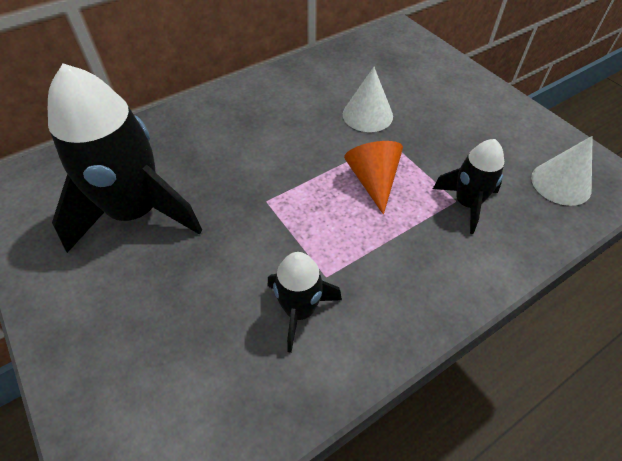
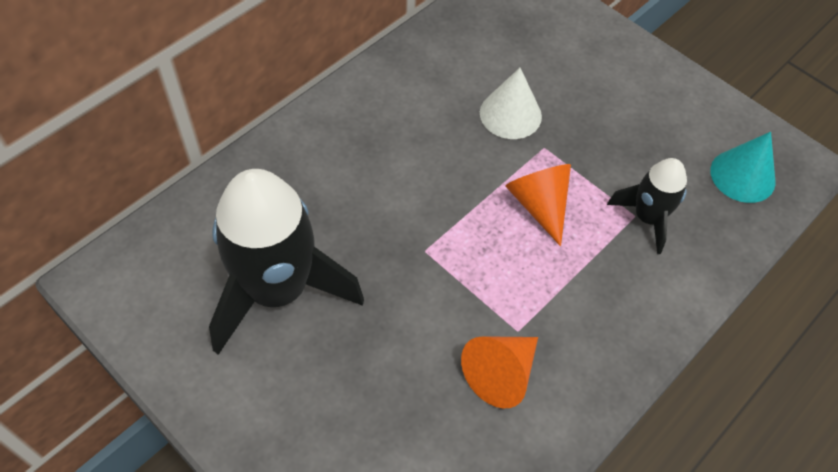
camera: 15 degrees left, 5 degrees up
(299, 310) = (501, 374): black rocket -> orange cone
(561, 183) = (742, 175): white cone -> turquoise cone

